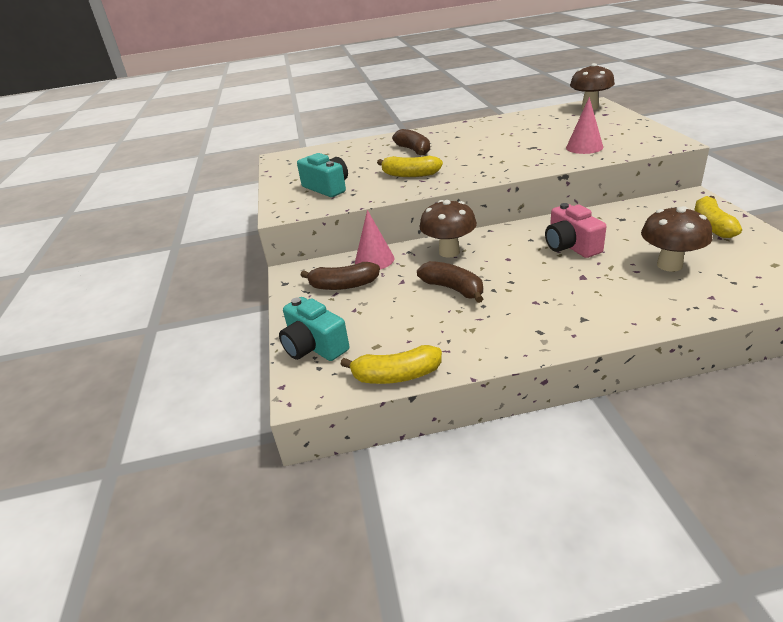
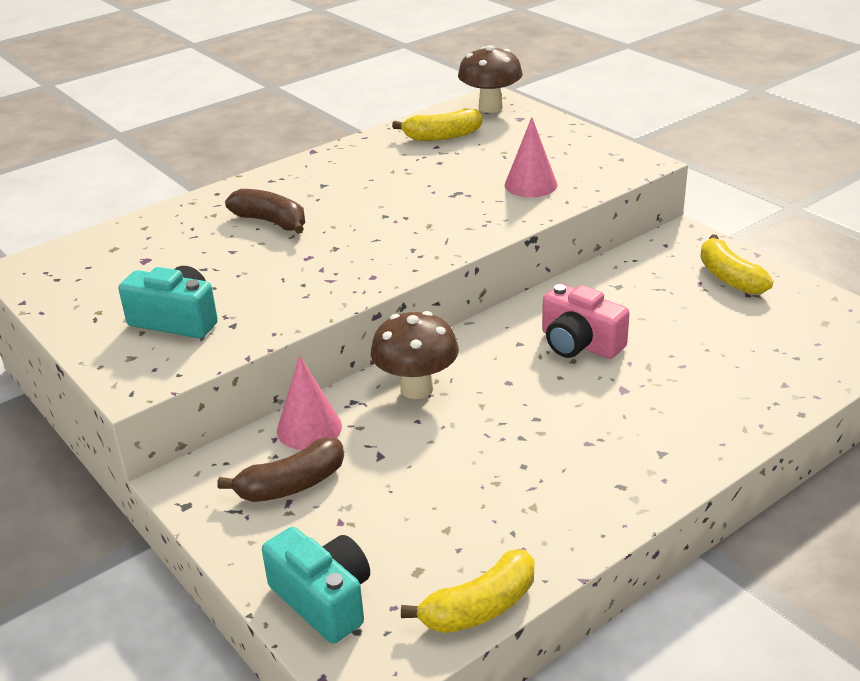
camera: 30 degrees left, 0 degrees up
(314, 346) = (323, 599): turquoise camera -> turquoise camera turned 150 degrees counterclockwise
(410, 175) = (302, 272): yellow banana -> yellow banana (442, 136)
(453, 289) = (465, 450): brown banana -> none
(669, 265) = (715, 348): brown mushroom -> none

